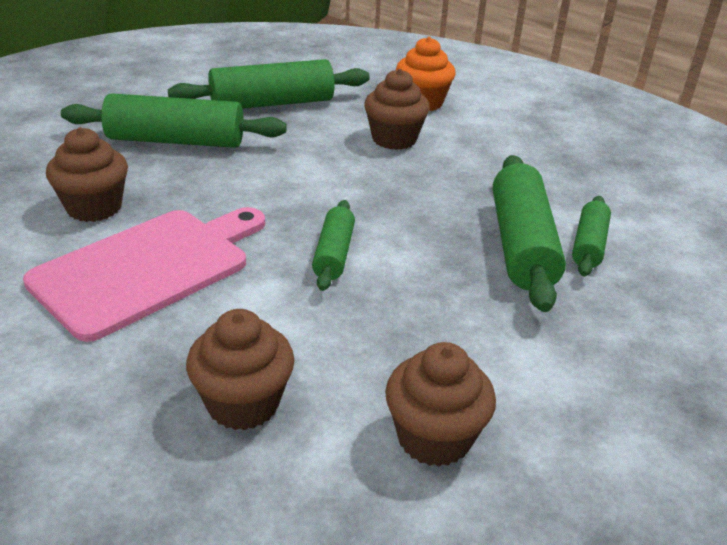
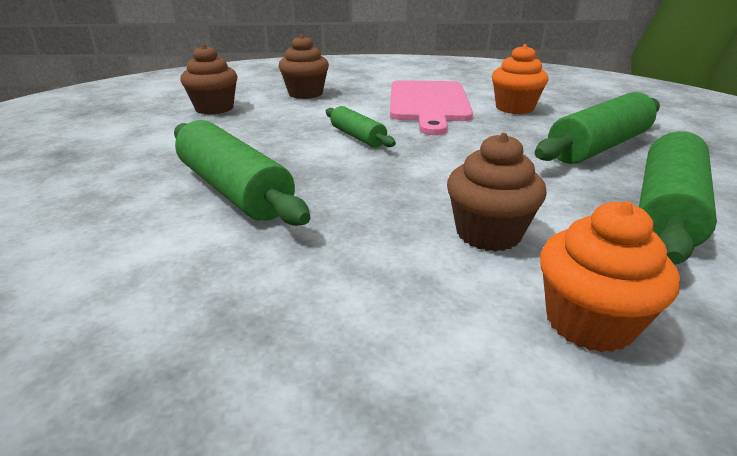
camera: 140 degrees right, 5 degrees down
(94, 207) = (514, 108): brown cupcake -> orange cupcake
(589, 245) = (168, 215): green rolling pin -> none

